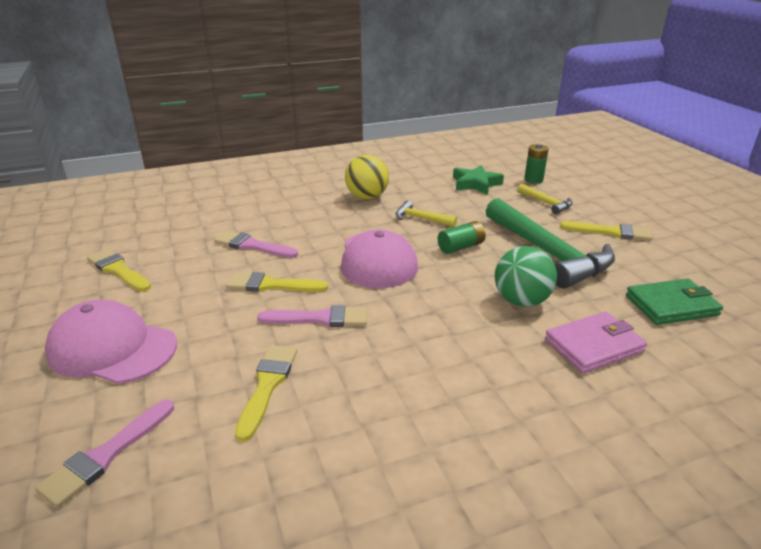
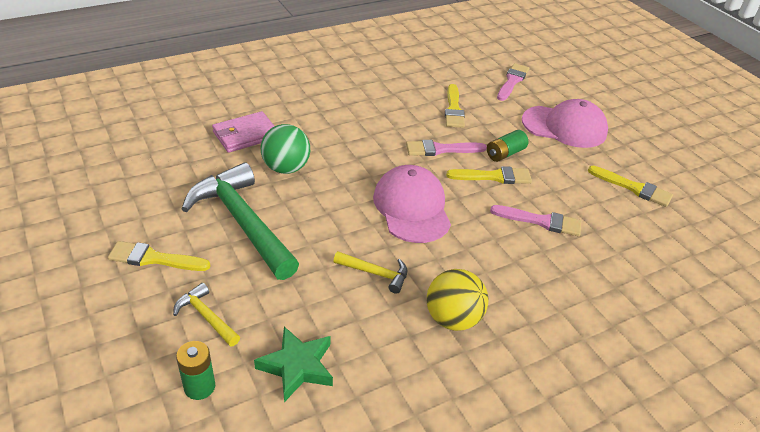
camera: 170 degrees right, 10 degrees up
(461, 247) = (331, 228): green battery -> green battery (505, 154)
(671, 305) = (163, 167): green wallet -> none

